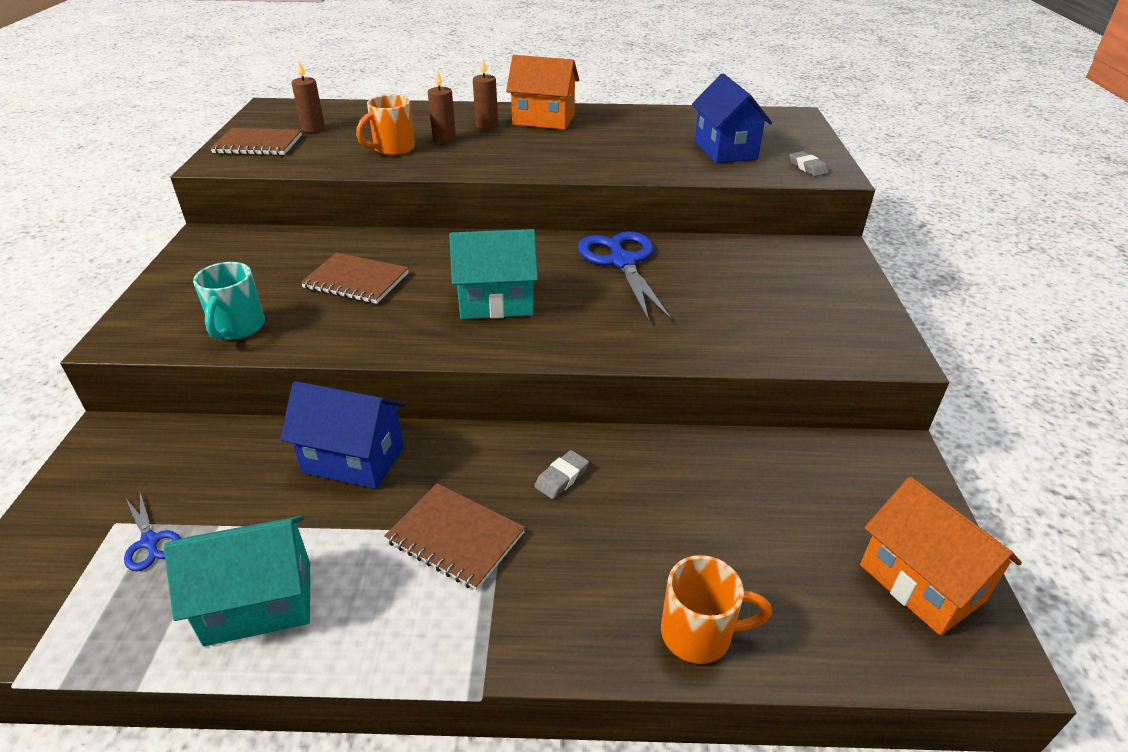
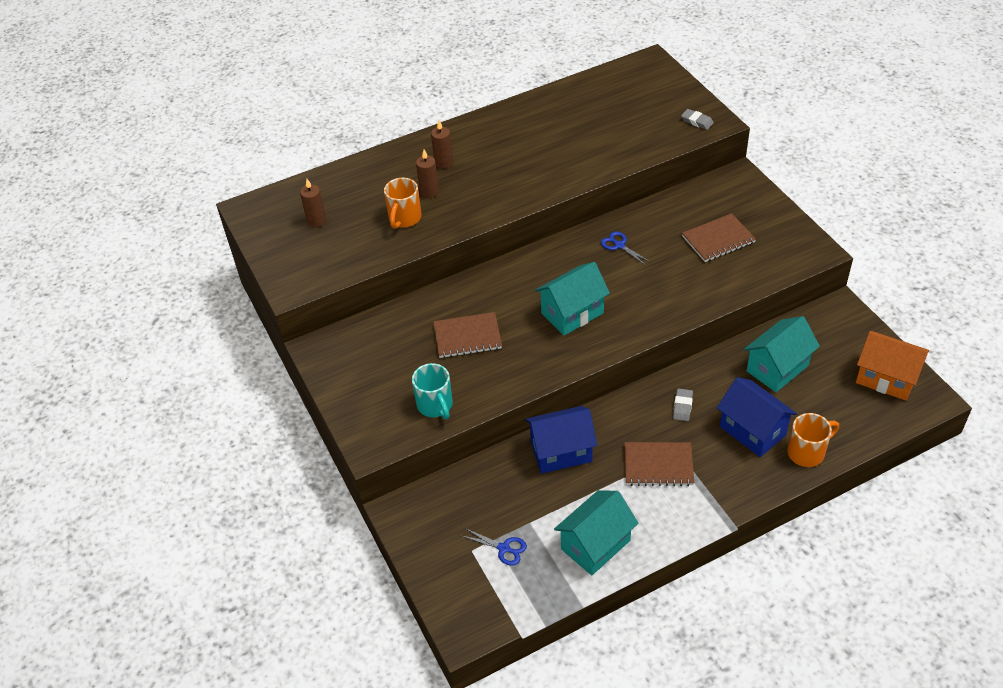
camera: 25 degrees left, 10 degrees up
(258, 144) = (297, 256): brown notebook -> brown notebook (718, 239)
(543, 120) = (479, 139): orange house -> none
(622, 262) = (619, 245): blue scissors -> blue scissors, size x0.48
(725, 150) = (632, 123): blue house -> blue house (752, 430)
(742, 489) = (777, 368): none -> turquoise house

